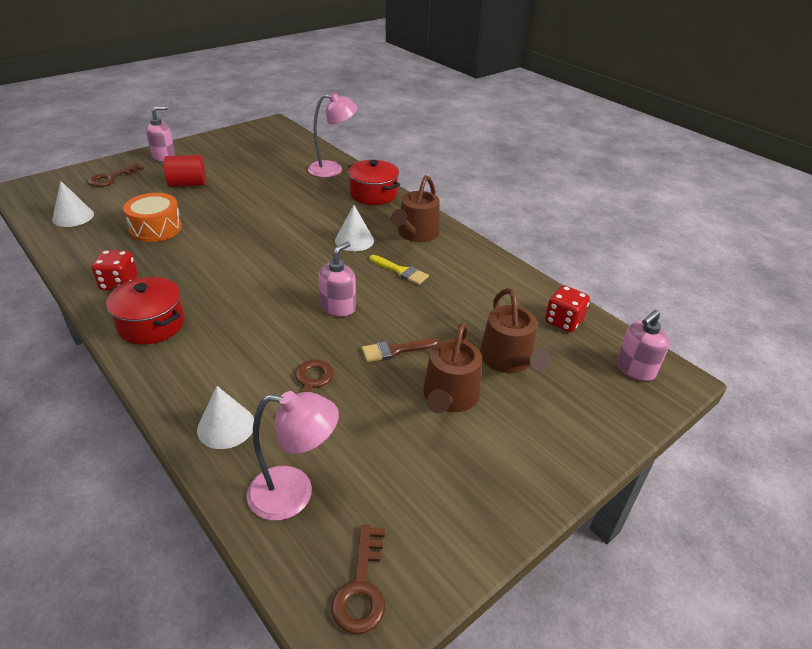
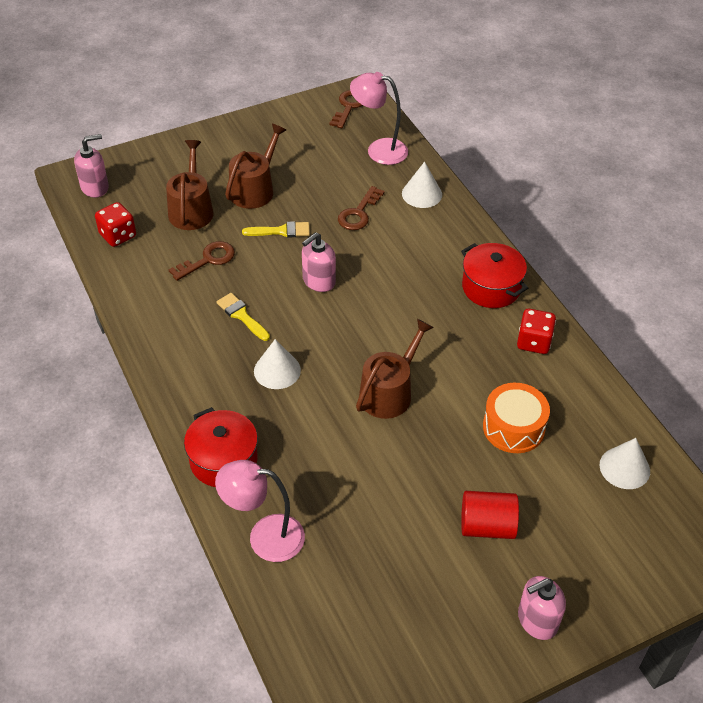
camera: 165 degrees left, 10 degrees up
(111, 178) = (604, 561): brown key -> brown key (208, 260)
(395, 350) = (281, 231): brown brush -> yellow brush
(416, 234) = (199, 371): brown watering can -> brown watering can (389, 392)

